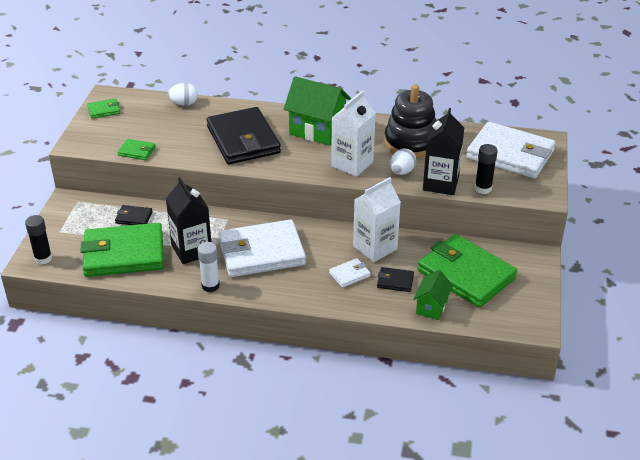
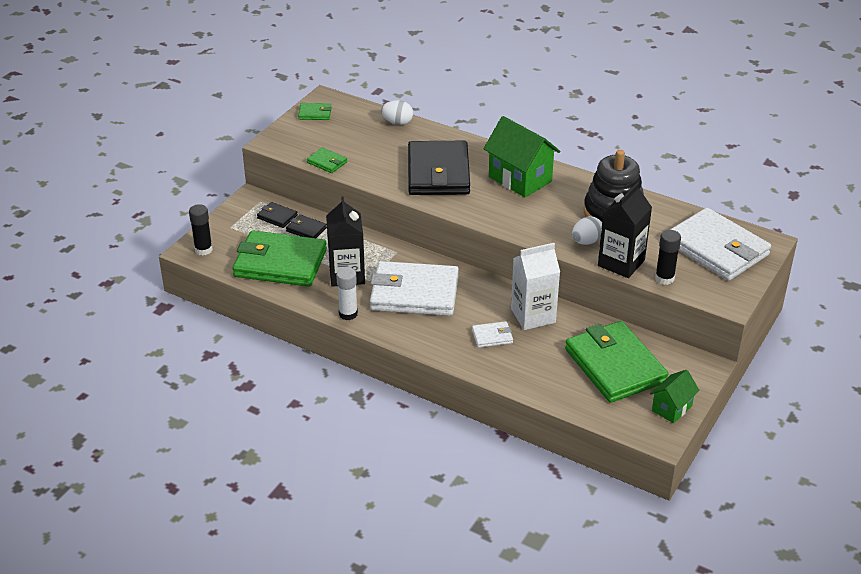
camera: 20 degrees right, 0 degrees up
(352, 164) = (538, 222): white carton -> none
(395, 281) = (536, 354): black wallet -> black wallet (277, 217)
(431, 307) = (560, 390): green house -> green house (672, 408)

